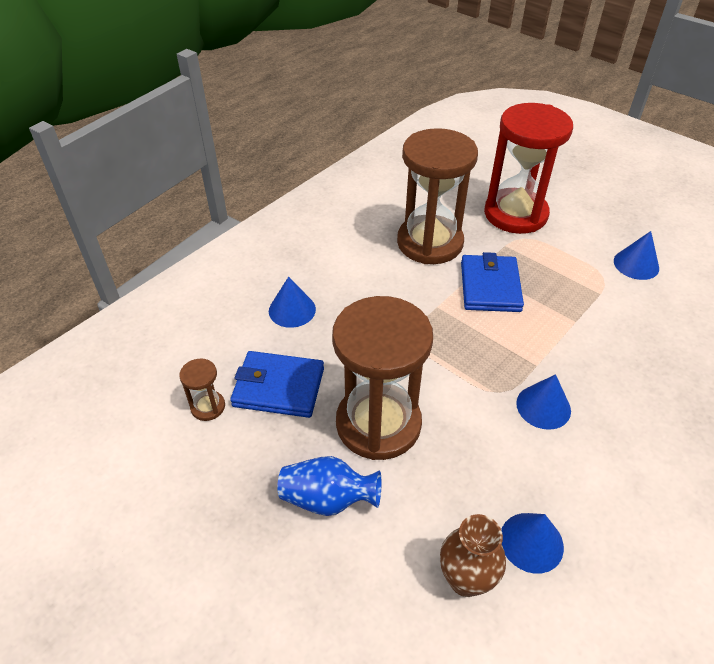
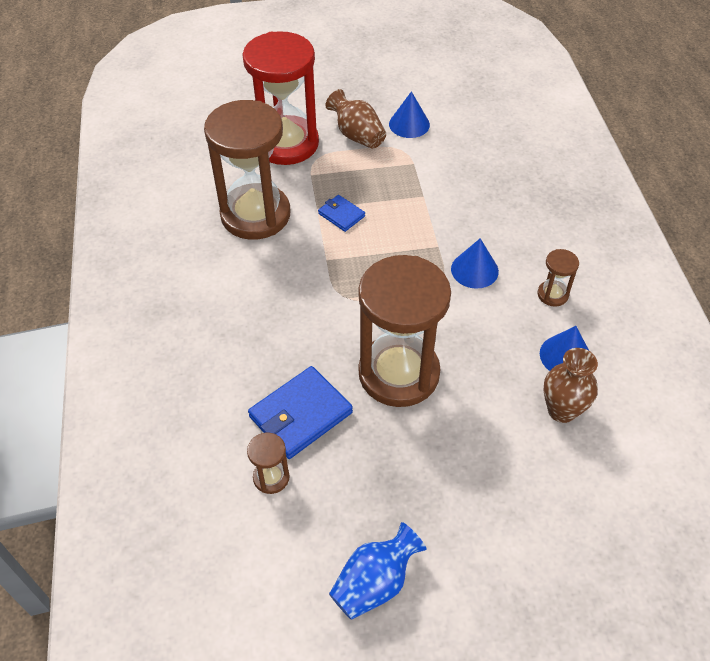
camera: 50 degrees left, 5 degrees up
(292, 310) = (226, 353): blue cone -> none
(328, 499) = (434, 448): blue vase -> blue vase (375, 583)
(490, 286) = (341, 215): blue wallet -> blue wallet, size x0.55
(579, 244) = (357, 135): none -> brown vase
(589, 485) = (552, 294): none -> brown hourglass

